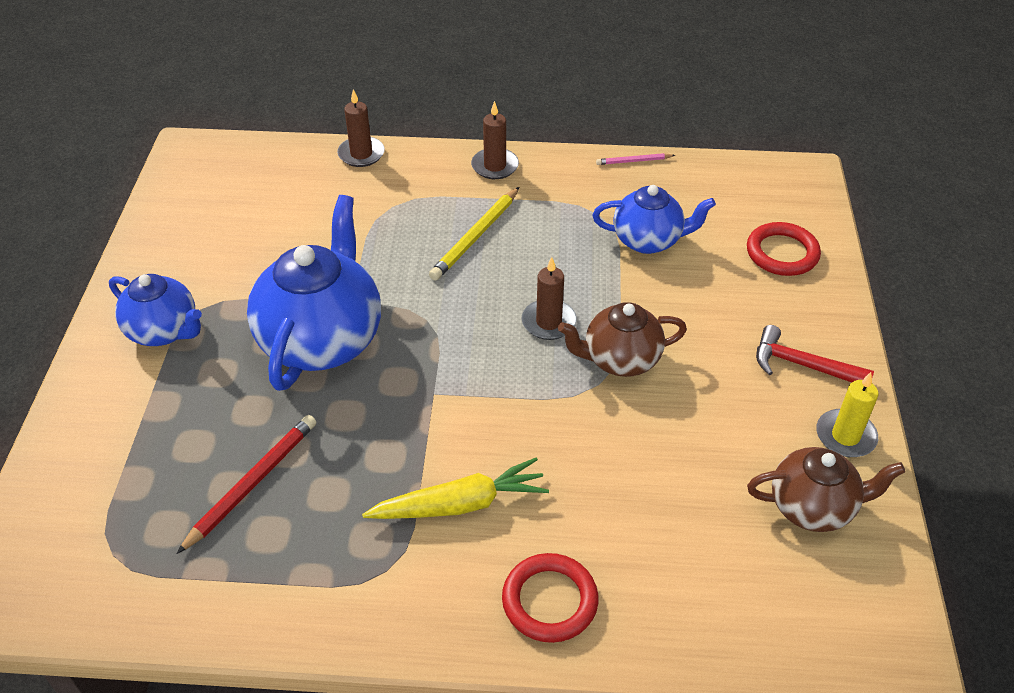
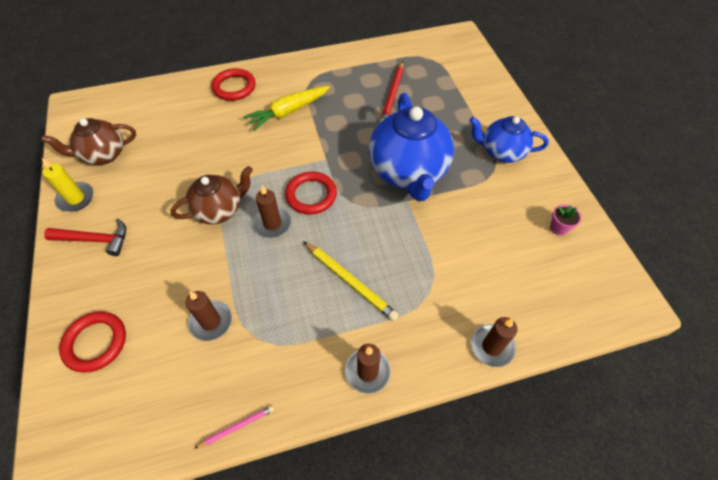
camera: 160 degrees right, 10 degrees up
(190, 225) = (558, 228): none -> pink flower pot
(475, 237) = (350, 282): yellow pencil -> yellow pencil turned 120 degrees clockwise
(480, 345) = (311, 195): none -> red ring
(648, 240) = (211, 321): blue teapot -> brown candle

